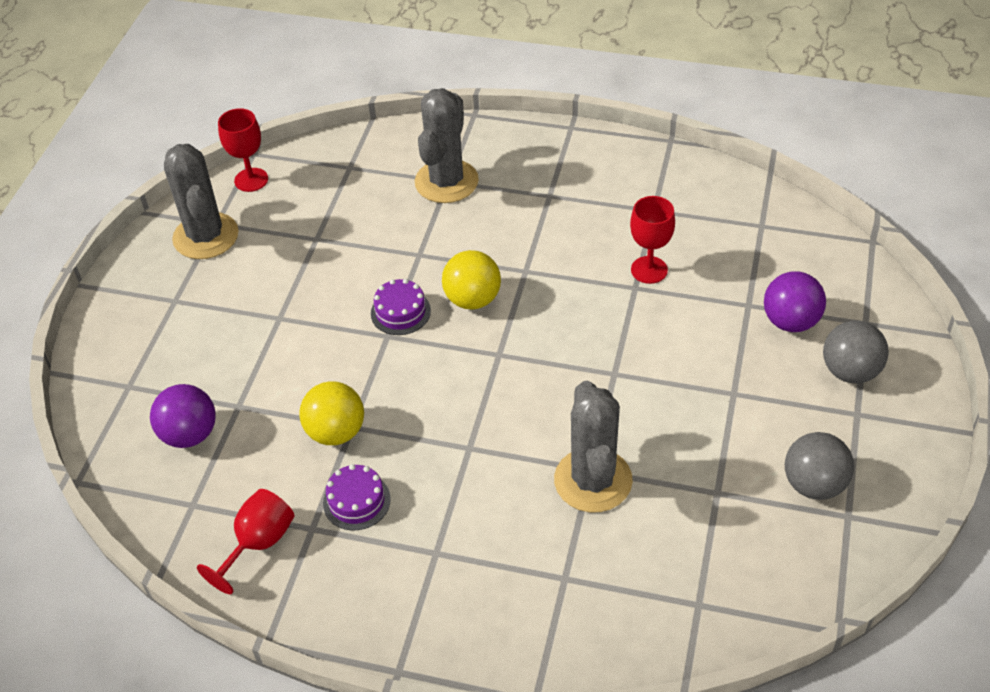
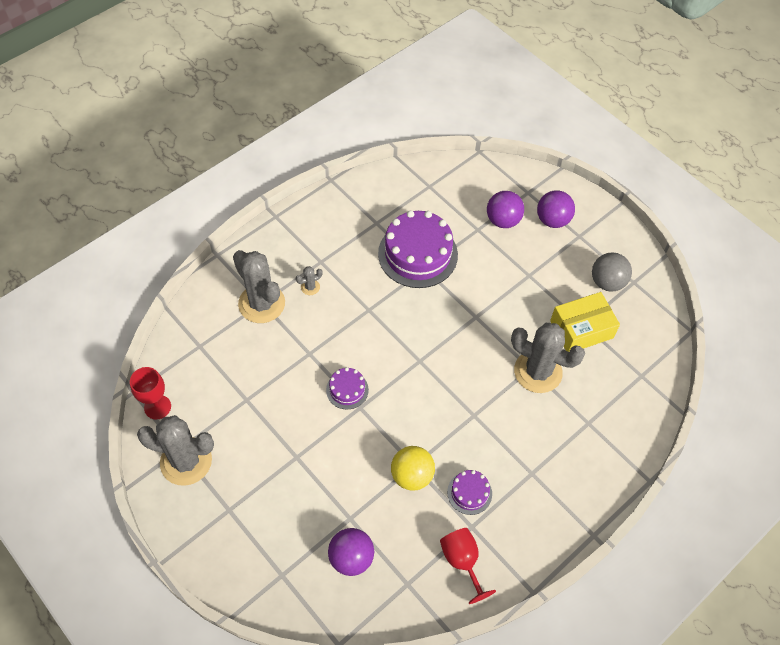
camera: 60 degrees left, 10 degrees up
(472, 299) = (368, 348): yellow ball -> none
(506, 206) = (310, 287): none -> grey cactus
(649, 270) = (418, 254): red goblet -> purple cake
(705, 494) = (581, 329): none -> yellow box
(850, 371) = (552, 220): grey ball -> purple ball

